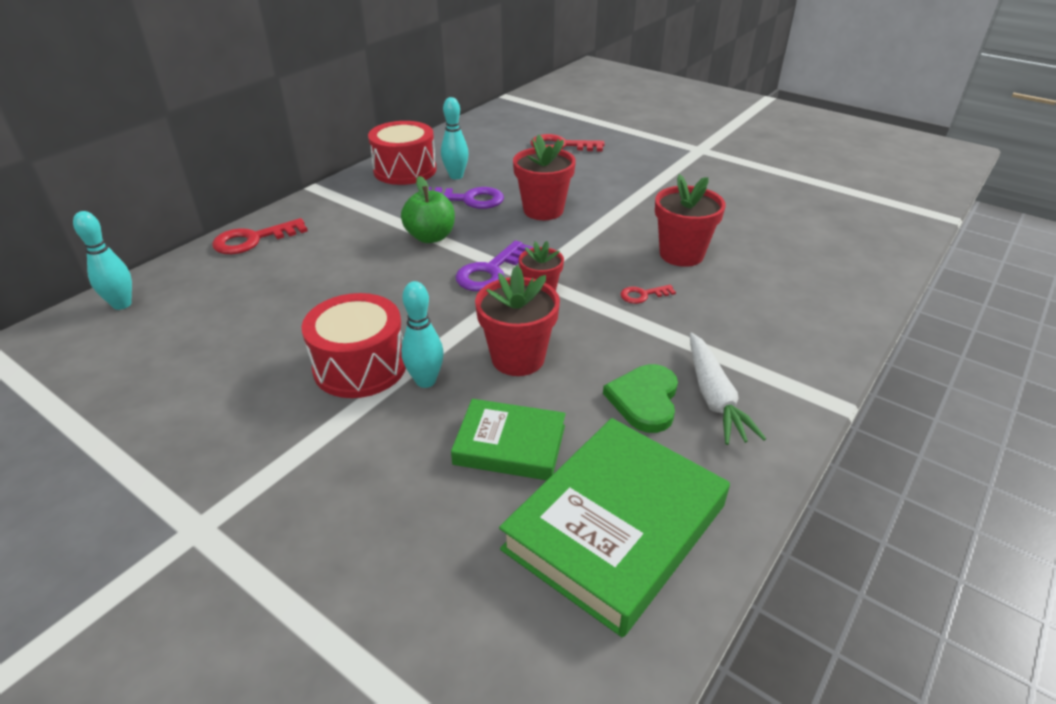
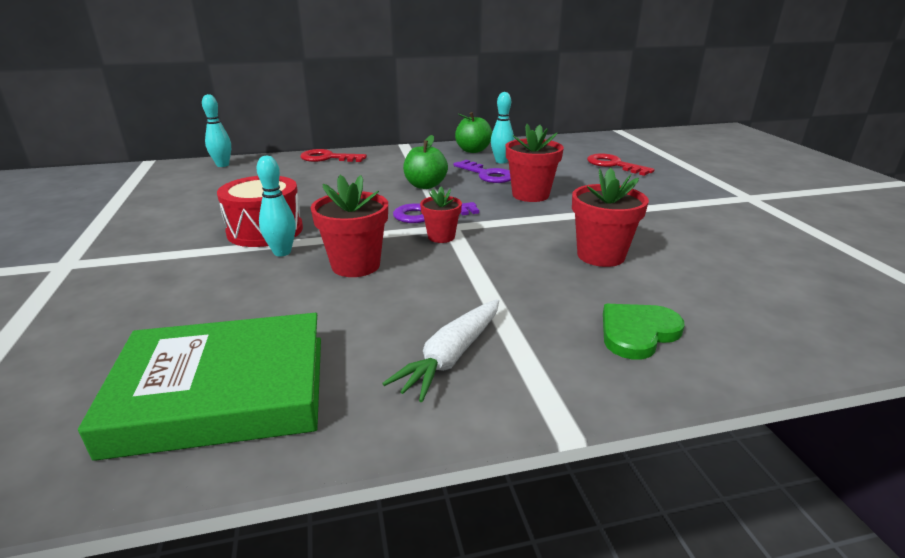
camera: 40 degrees right, 10 degrees down
(405, 170) = (473, 150): red drum -> green apple
(510, 445) = (259, 307): green book -> none
(643, 295) = (516, 267): red key -> none
(644, 400) = (393, 329): green heart -> green heart (637, 332)

